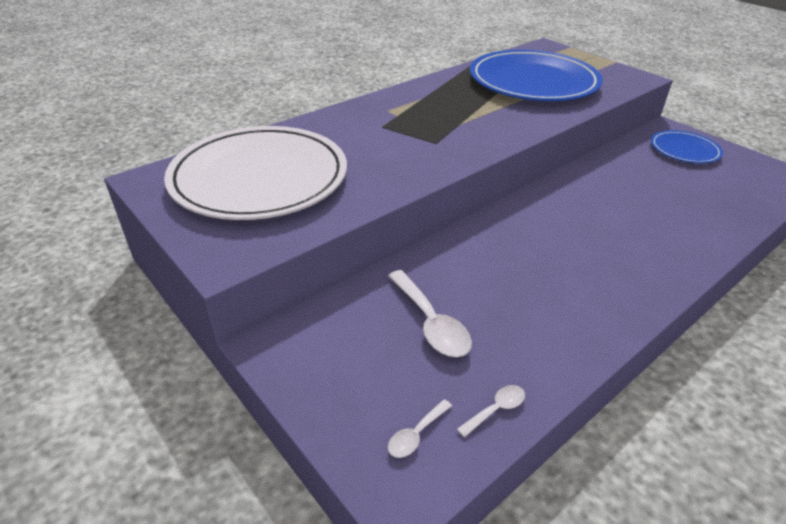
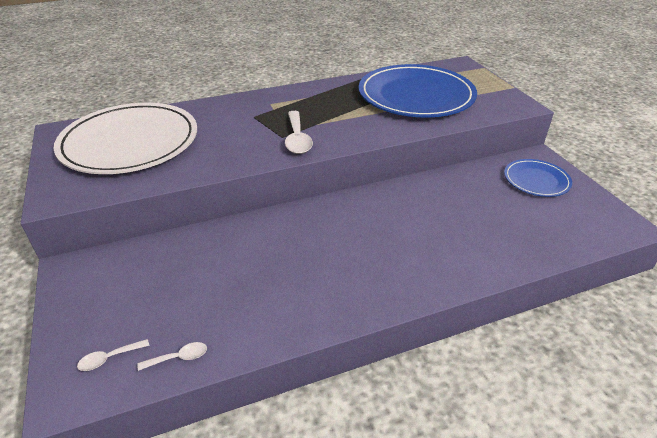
camera: 20 degrees right, 0 degrees up
(431, 323) = (188, 280): white spoon -> white spoon (297, 139)

